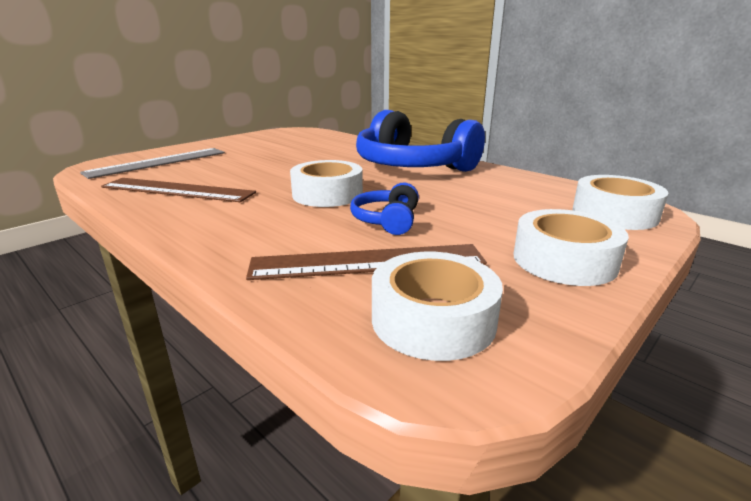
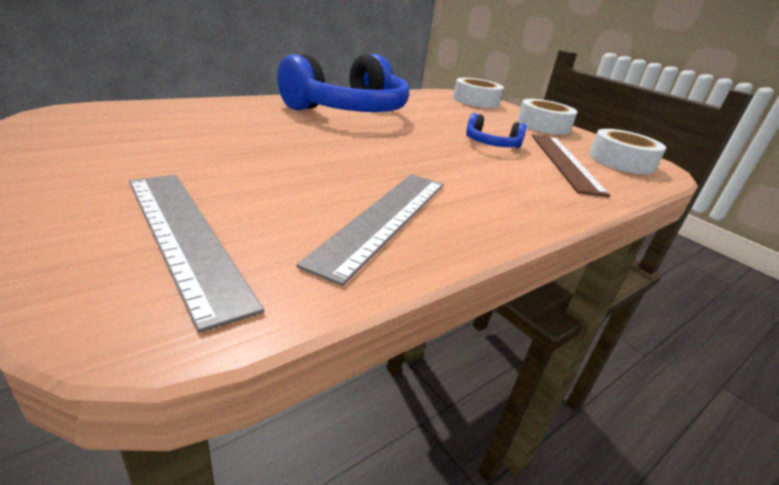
camera: 85 degrees left, 5 degrees up
(177, 190) = (384, 218): brown ruler -> grey ruler
(327, 194) = (424, 150): white tape -> none

